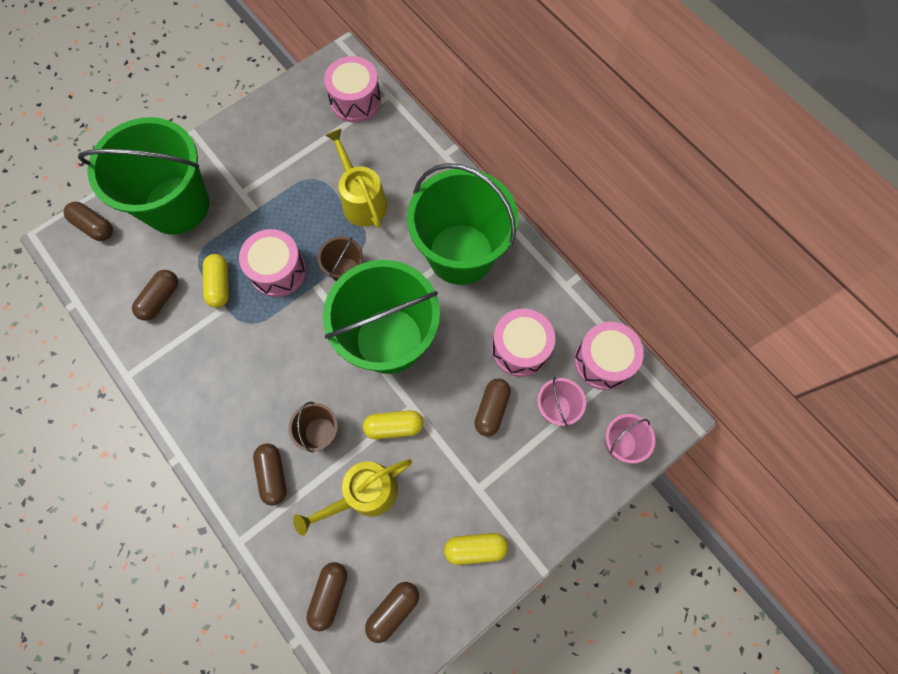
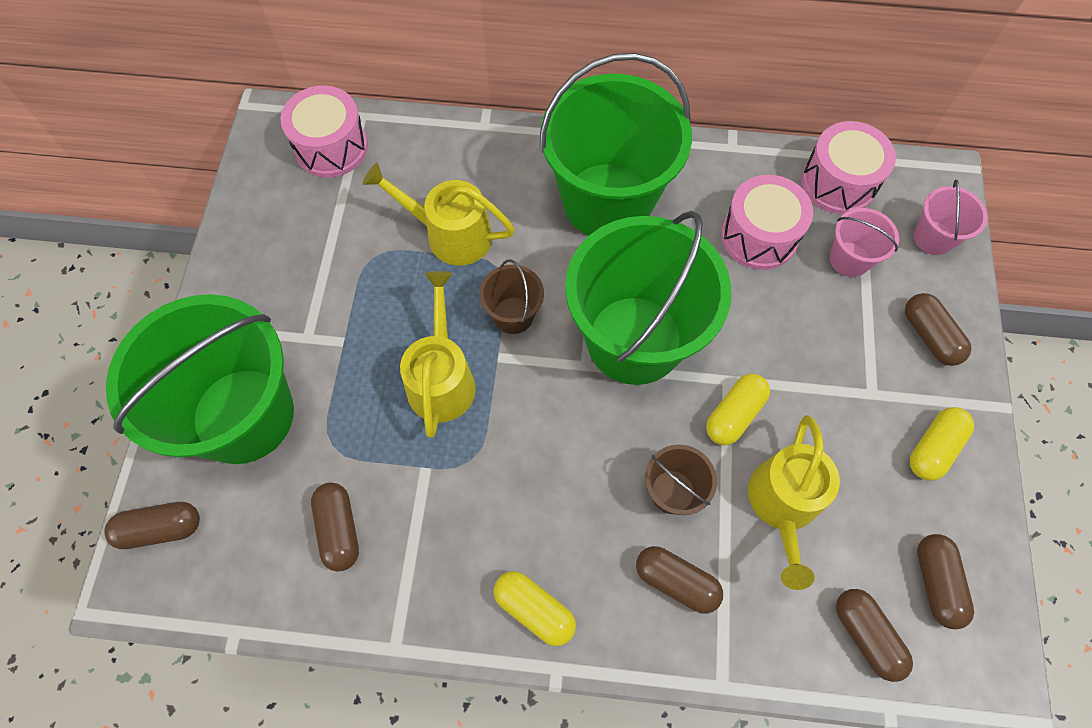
camera: 45 degrees left, 5 degrees down
(219, 285) = (392, 451): yellow capsule -> yellow capsule (534, 609)
(278, 271) = (441, 378): pink drum -> yellow watering can
(491, 409) = (799, 312): brown capsule -> brown capsule (929, 336)

